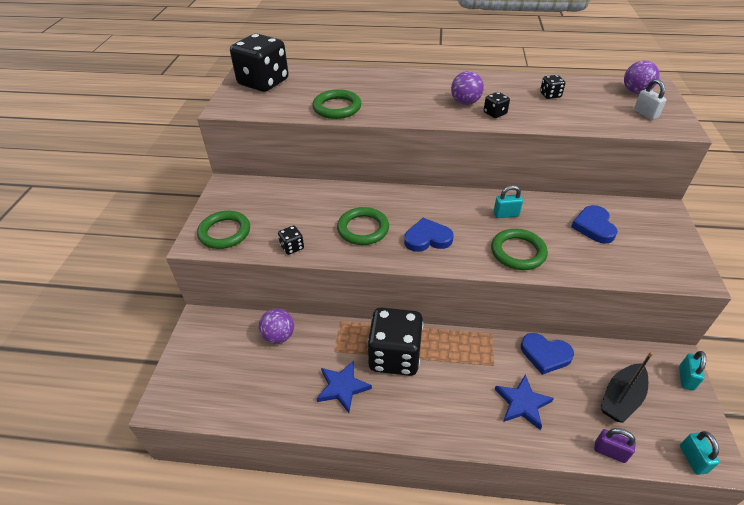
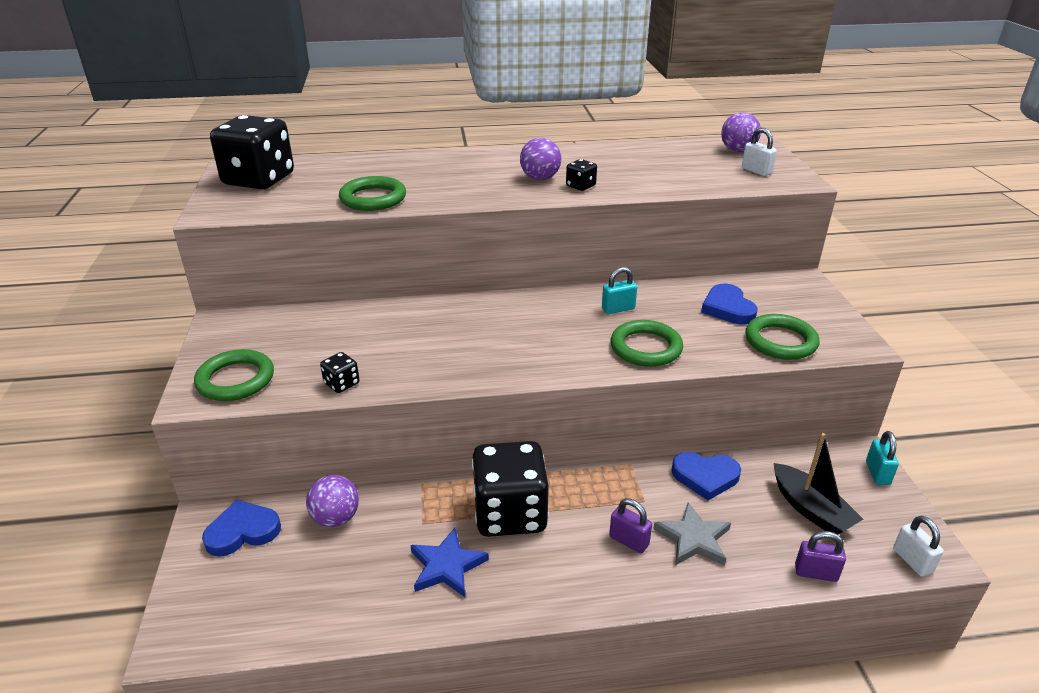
camera: 15 degrees left, 10 degrees down
(363, 229) = (436, 349): green ring -> green ring (780, 341)
(427, 238) = (526, 348): blue heart -> blue heart (243, 531)
(474, 395) = (629, 541): none -> purple padlock
(522, 403) = (693, 538): blue star -> grey star
(550, 95) = (640, 162): black dice -> none
(621, 398) = (811, 509): black boat -> black boat turned 60 degrees counterclockwise
(692, 459) = (912, 561): turquoise padlock -> white padlock

